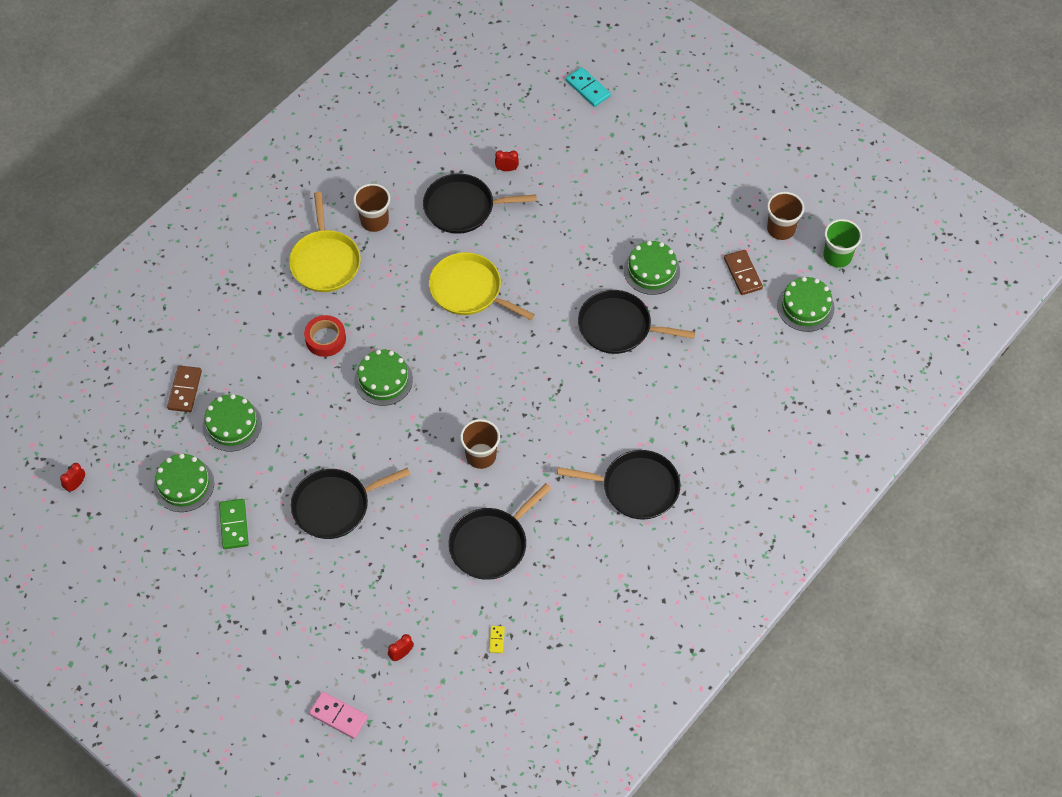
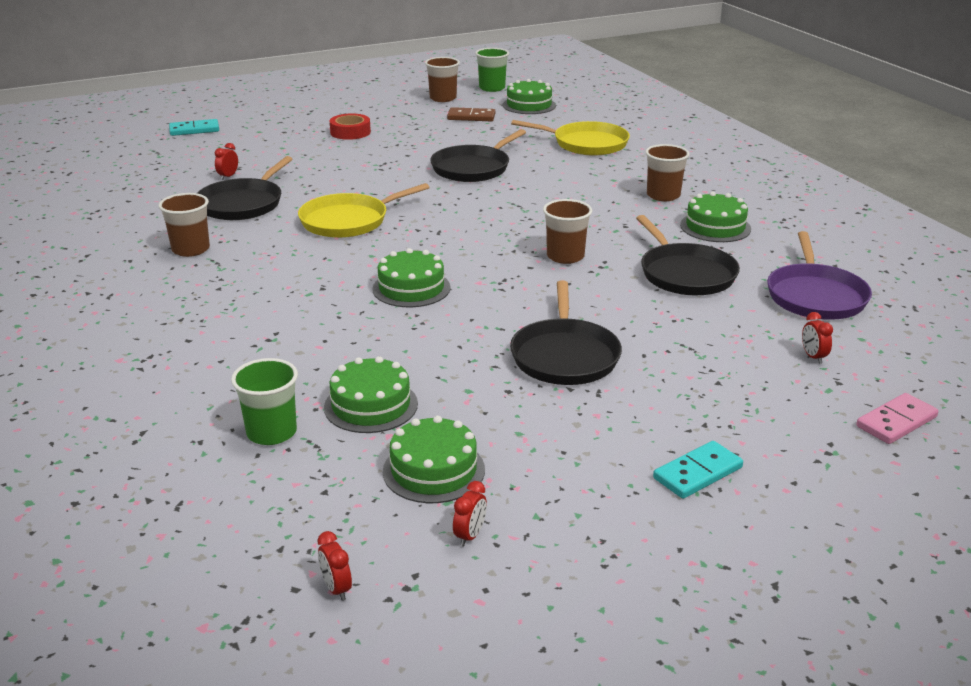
camera: 65 degrees left, 30 degrees down
(136, 525) = (470, 536): none -> red clock
(185, 390) = (271, 432): brown domino -> green cup
(234, 525) = (538, 440): green domino -> none
(236, 617) = (697, 473): none -> turquoise domino
(325, 261) = (203, 288): yellow pan -> yellow pan (586, 144)
(325, 339) = (313, 311): red tape -> red tape (350, 132)
(496, 640) = (815, 296): yellow domino -> purple pan
(636, 488) = (663, 195): black pan -> brown cup
(651, 270) = (427, 145): green cake -> green cake (715, 227)

